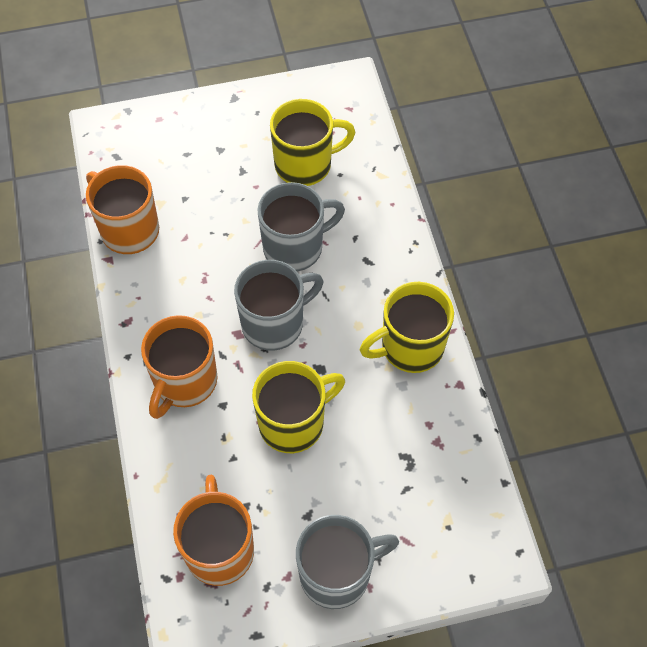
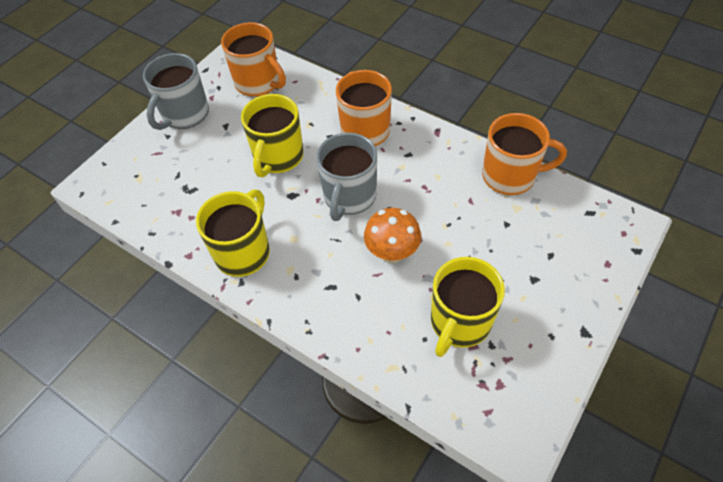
camera: 140 degrees right, 5 degrees down
(295, 247) = (392, 253): grey mug -> orange mushroom

